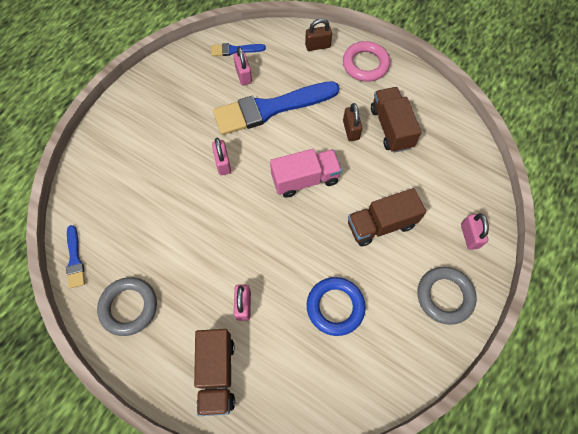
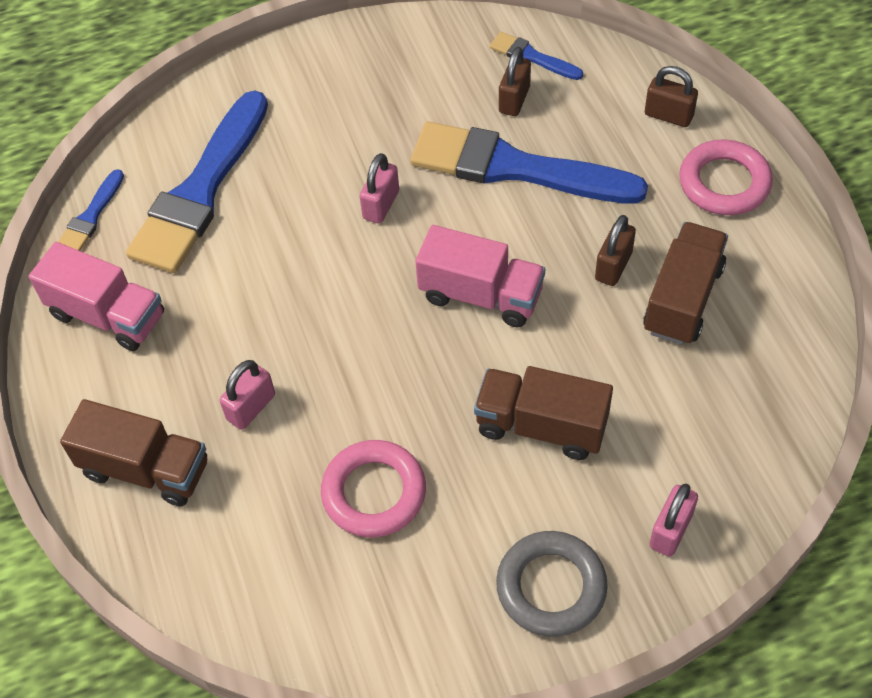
camera: 40 degrees right, 10 degrees down
(124, 210) = (201, 191): none -> blue brush
(129, 307) = (107, 315): grey ring -> pink truck
(217, 373) = (146, 469): brown truck -> brown truck turned 105 degrees counterclockwise
(243, 75) = (514, 100): pink padlock -> brown padlock
(335, 307) = (374, 492): blue ring -> pink ring

